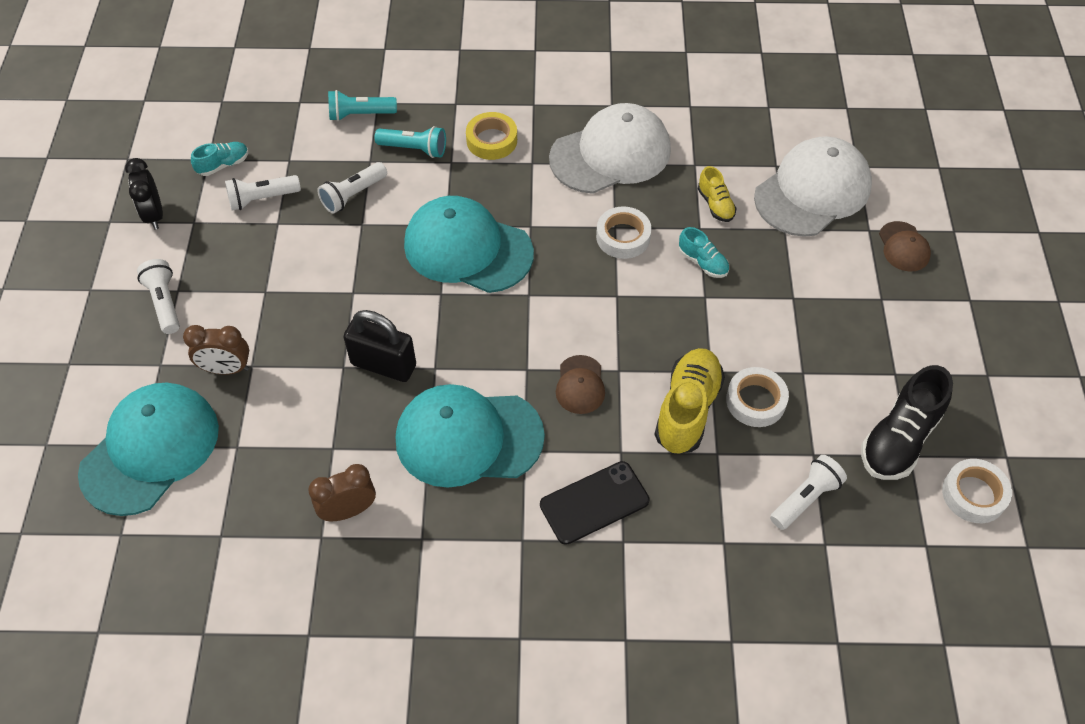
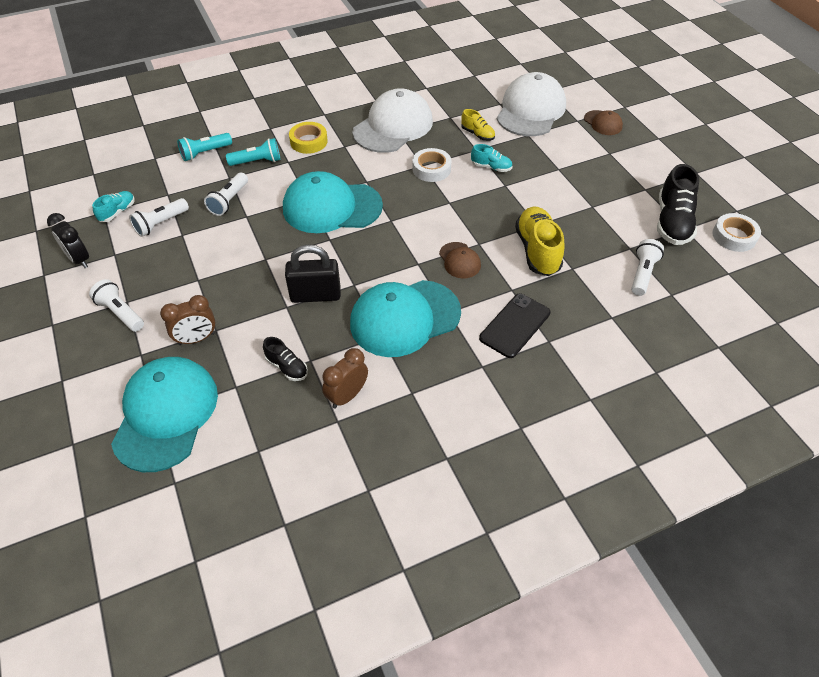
camera: 25 degrees left, 5 degrees down
(303, 446) = (287, 367): none -> black shoe
(755, 401) = (575, 231): white tape -> none

